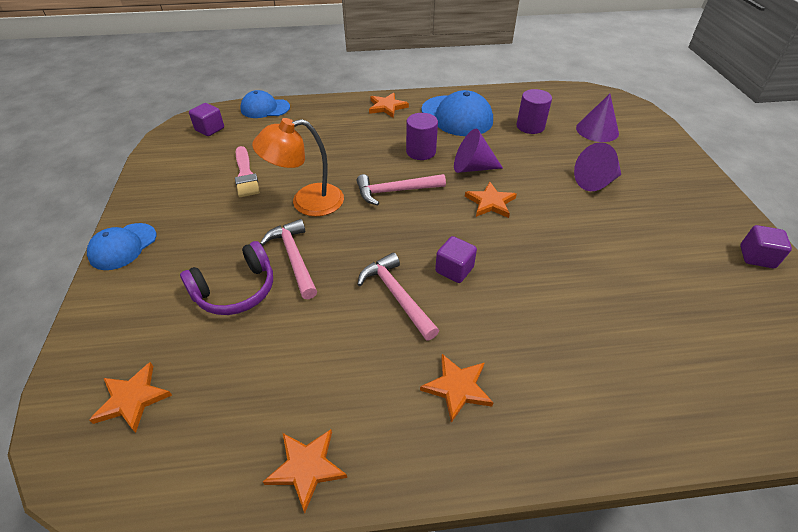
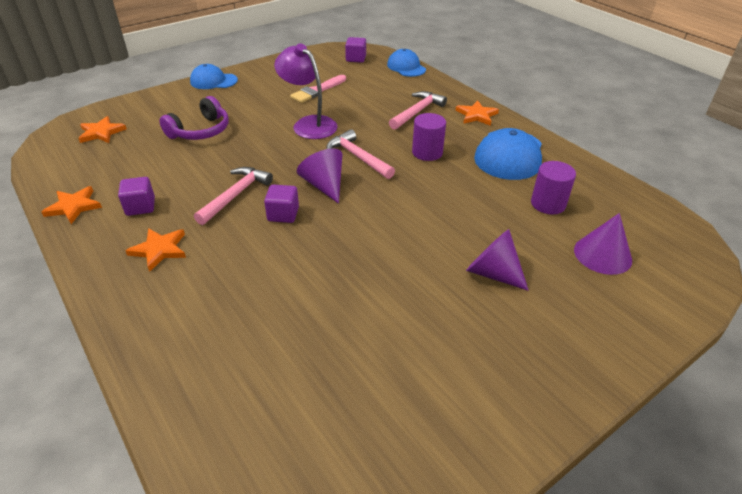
camera: 60 degrees right, 5 degrees down
(236, 290) = (200, 131): purple headphones -> purple headphones turned 75 degrees counterclockwise
(294, 258) = (245, 140): pink hammer -> pink hammer (417, 112)
(307, 202) = (309, 124): orange lamp -> purple lamp
(472, 167) = (432, 186): purple cone -> purple cone (324, 185)
(490, 202) = (389, 210): orange star -> none
(756, 257) = (471, 441): purple cube -> purple cube (140, 207)

